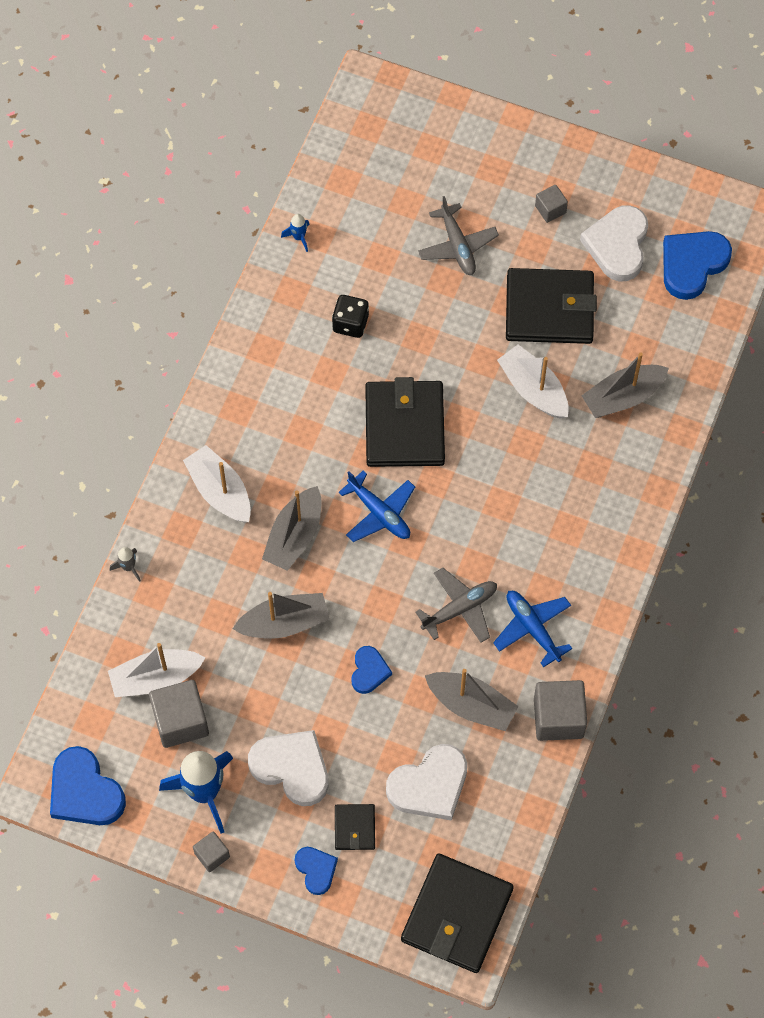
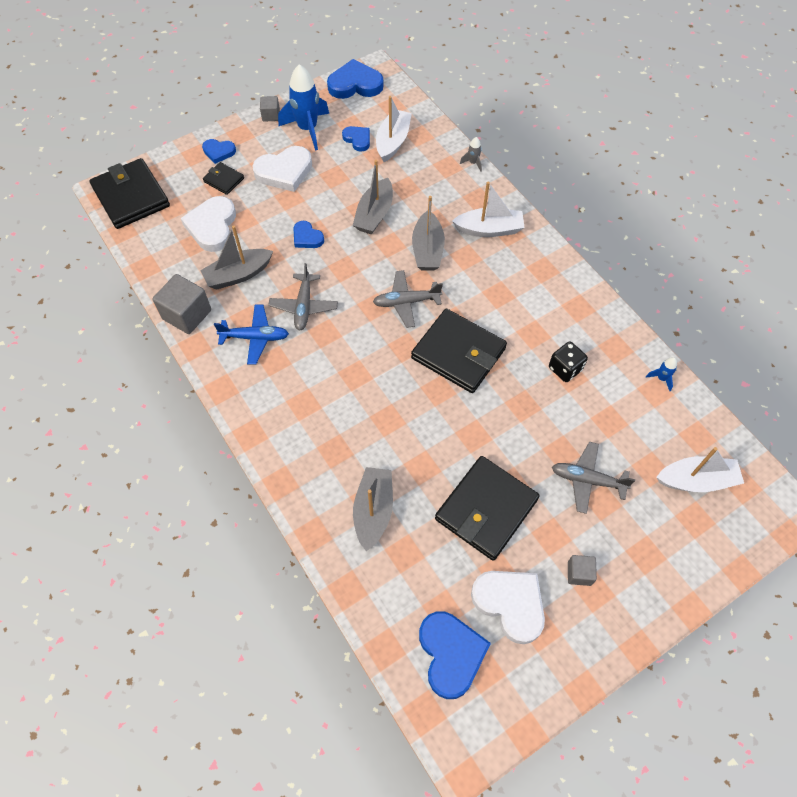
camera: 125 degrees right, 5 degrees down
(180, 721) = (357, 139): grey cube -> blue heart
(294, 536) = (427, 250): grey boat -> grey boat turned 150 degrees counterclockwise
(379, 513) = (406, 302): blue plane -> grey plane
(533, 389) = (426, 453): white boat -> white boat (696, 480)

